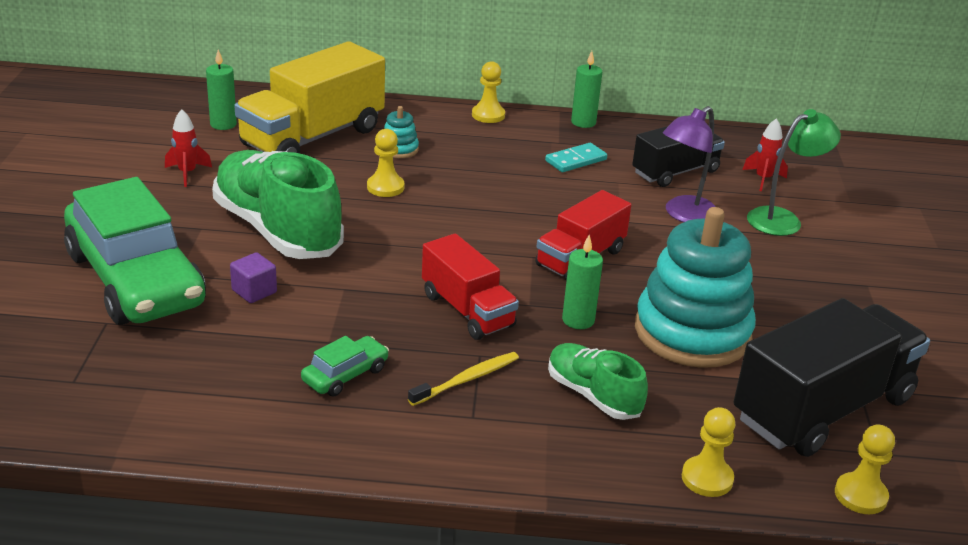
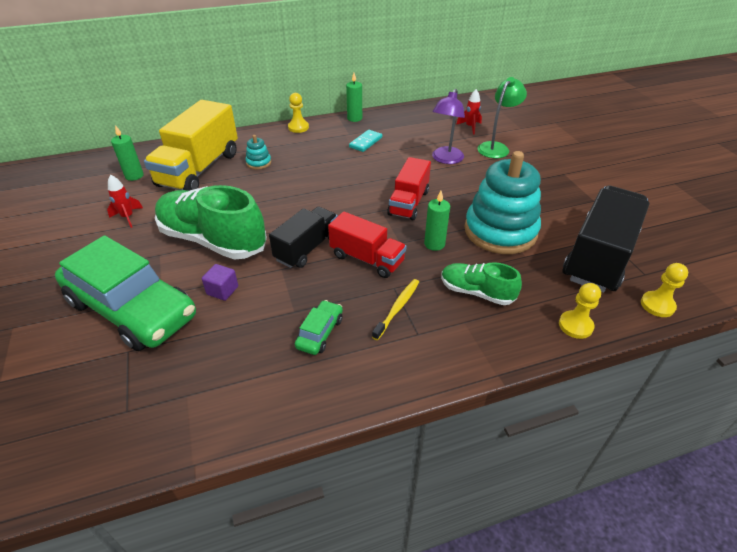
camera: 20 degrees left, 10 degrees up
(385, 187) = (265, 190): yellow pawn -> none
(675, 172) = (423, 135): black truck -> black truck (307, 248)

